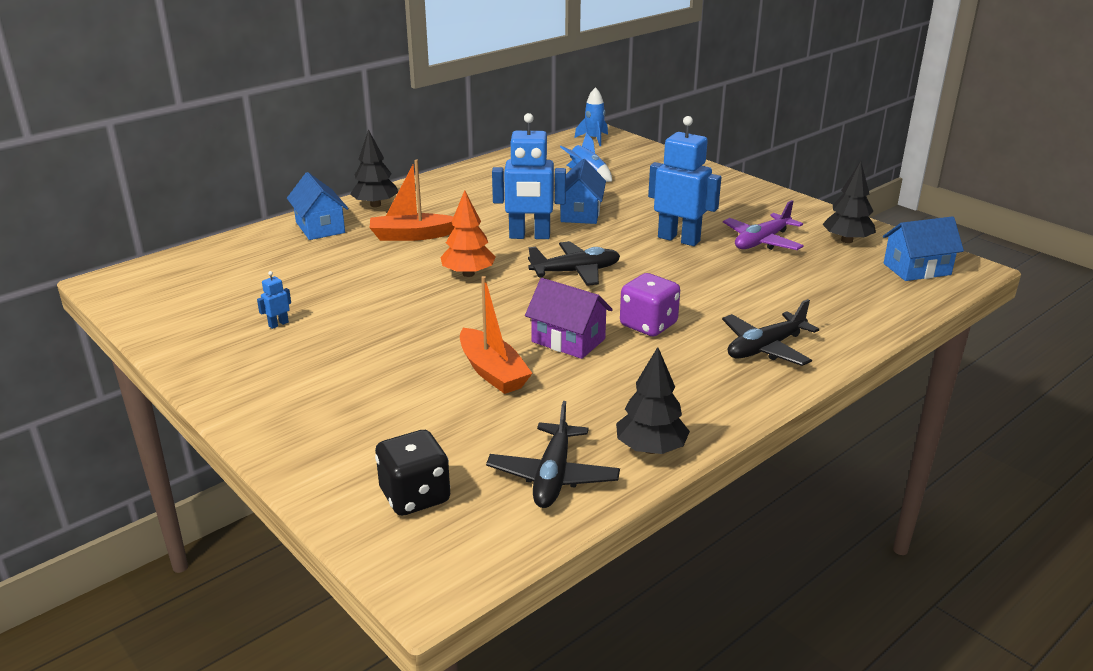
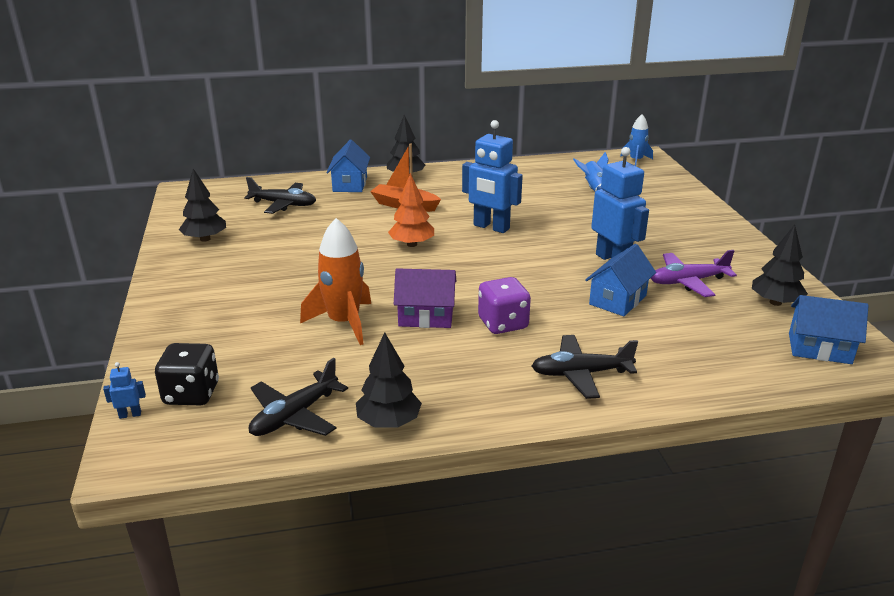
camera: 30 degrees right, 0 degrees up
(214, 331) = (205, 239): none -> black tree
(278, 324) = (247, 245): blue robot -> blue robot (130, 415)
(492, 372) = (344, 323): orange boat -> orange rocket
(568, 340) = (426, 316): purple house -> purple house turned 60 degrees counterclockwise
(575, 272) = (494, 264): black plane -> black plane (283, 204)
(580, 213) = (553, 219): blue house -> blue house (618, 300)

